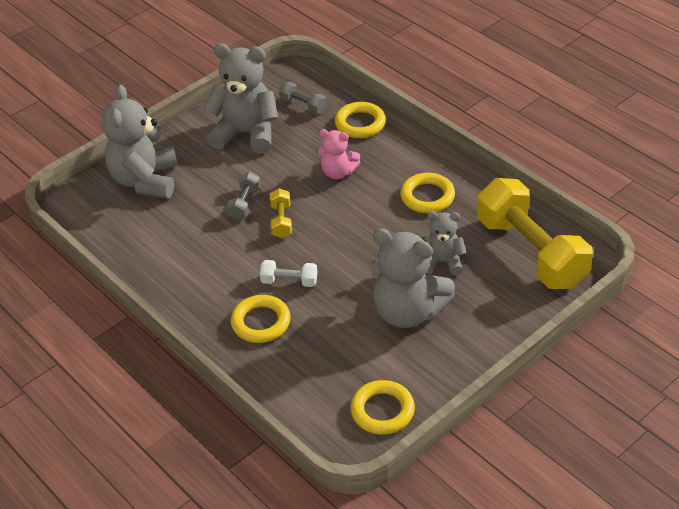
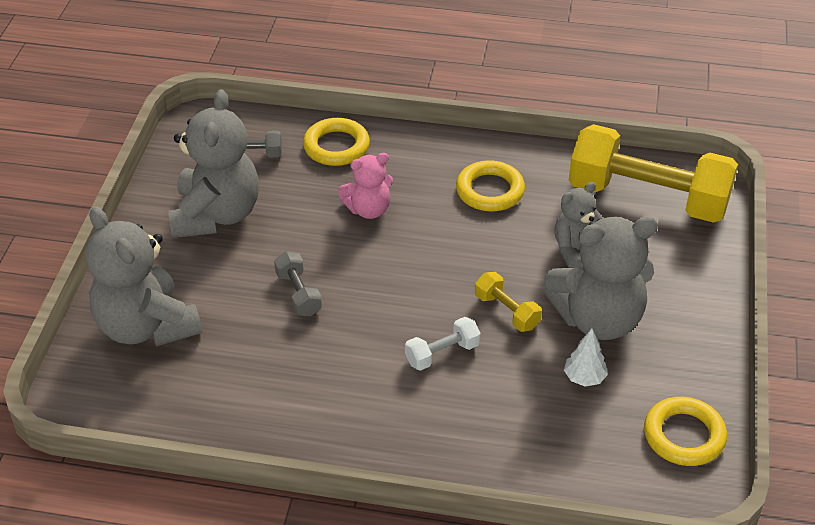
camera: 40 degrees left, 0 degrees up
(246, 134) = (216, 215): grey teddy bear -> grey teddy bear turned 120 degrees clockwise
(261, 322) = (459, 415): yellow ring -> none
(281, 221) = (362, 292): yellow dumbbell -> yellow dumbbell (507, 311)
(359, 342) = (584, 378): none -> white tree

